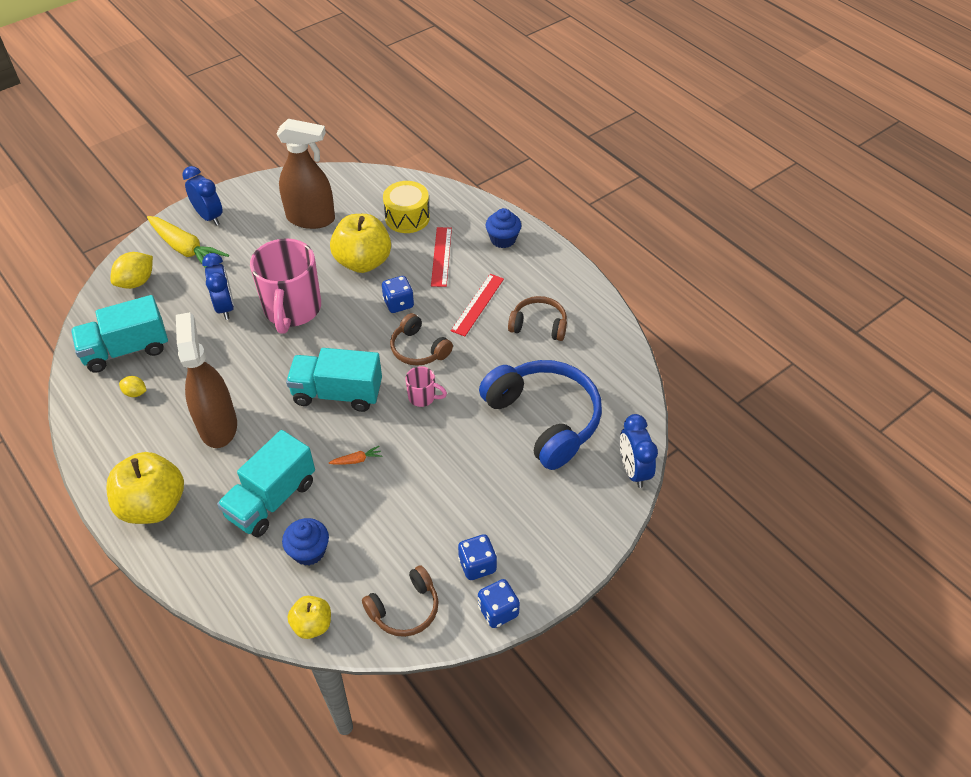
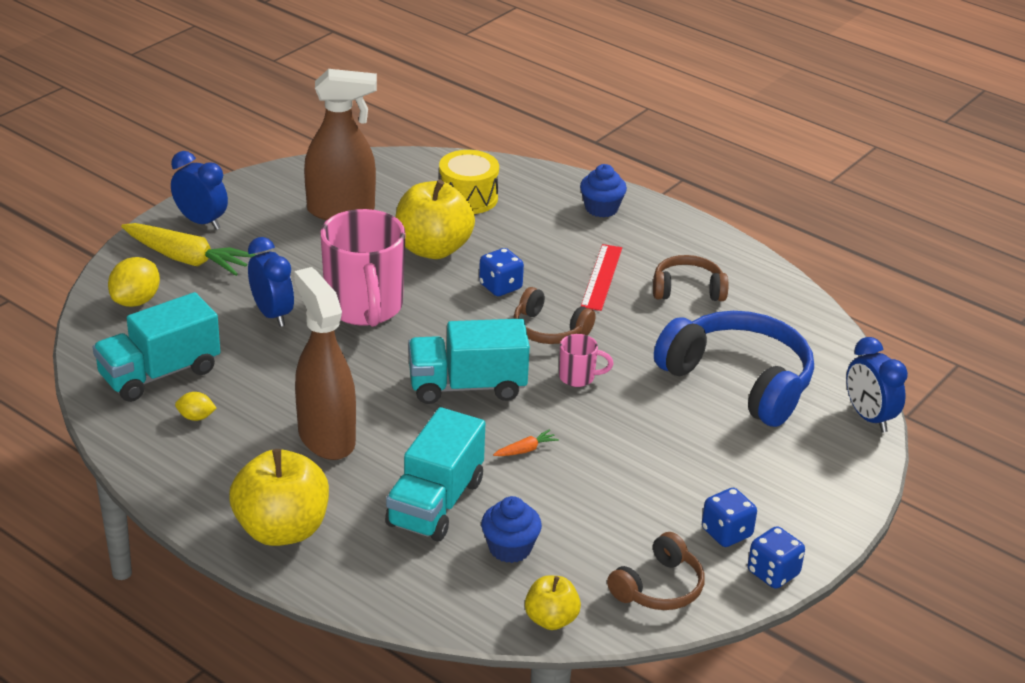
camera: 15 degrees left, 15 degrees down
(441, 256) = (532, 233): red ruler -> none

